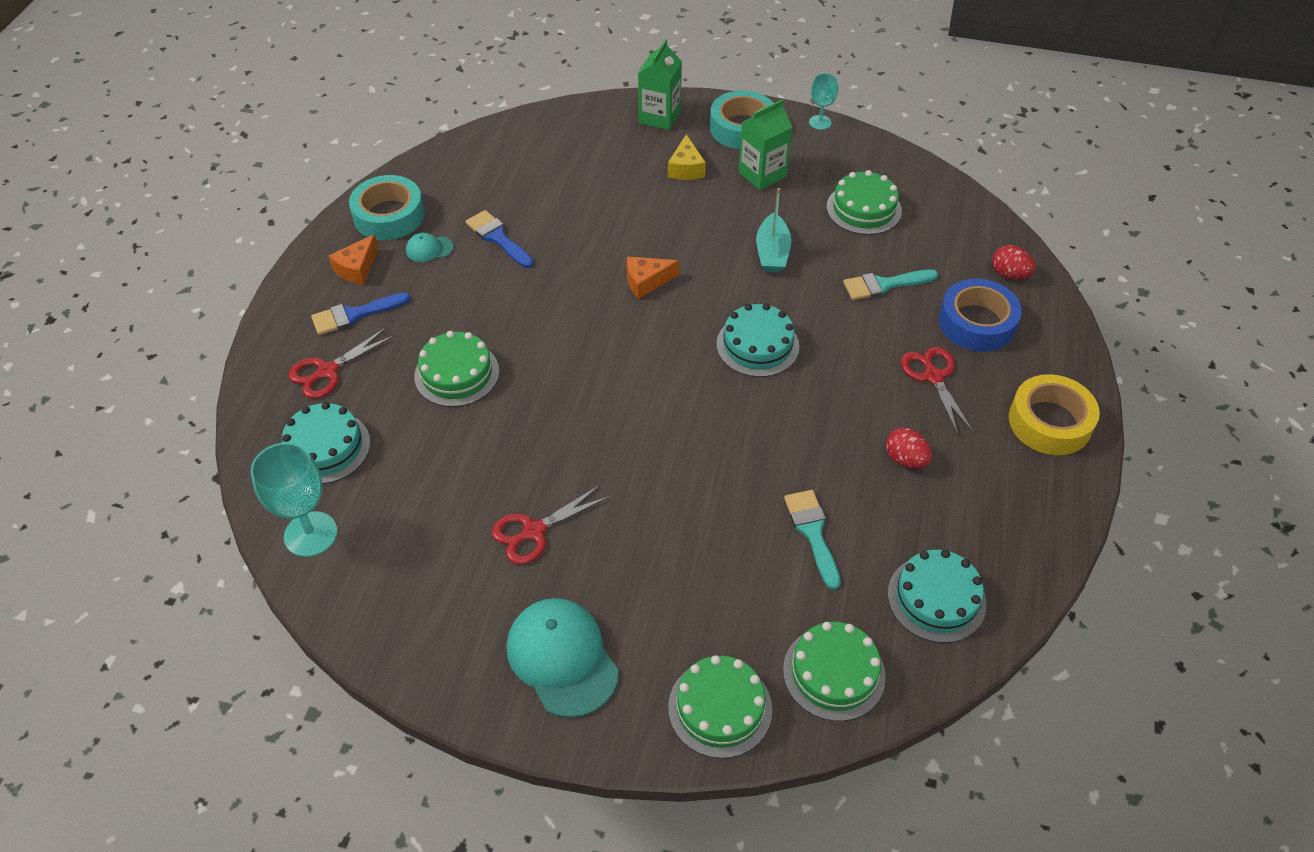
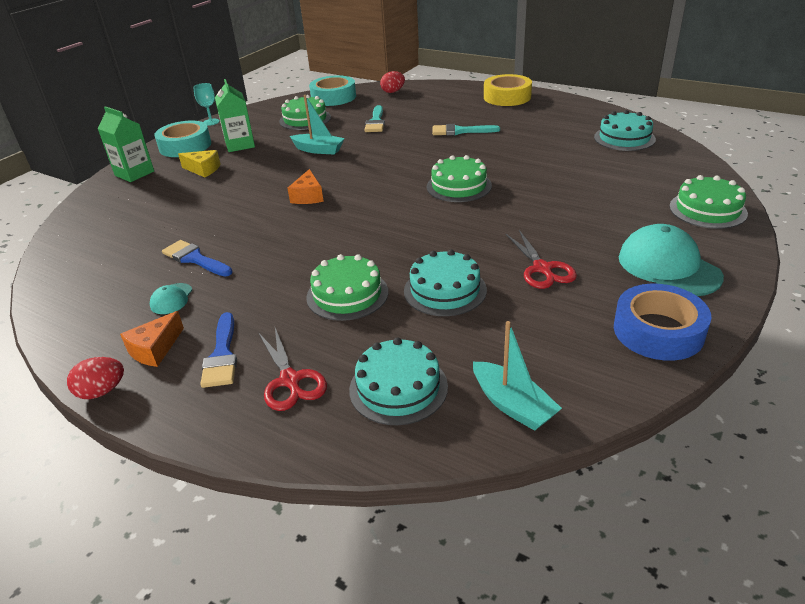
camera: 70 degrees left, 15 degrees down
(310, 534) = (512, 405): turquoise goblet -> turquoise boat
(357, 268) = (155, 349): orange cheese -> orange cheese turned 75 degrees clockwise
(389, 215) = (97, 322): turquoise tape -> turquoise tape (333, 97)
(497, 238) = (195, 259): blue brush -> blue brush turned 60 degrees clockwise
(562, 658) = (668, 266): turquoise cap -> turquoise cap turned 75 degrees clockwise
(757, 345) = (400, 164): turquoise cake -> turquoise cake (445, 290)
(812, 532) = (568, 165): turquoise brush -> turquoise brush (460, 131)
(834, 673) = (677, 171): green cake -> green cake (459, 186)
(905, 459) = (519, 133): red egg -> red egg (102, 391)
(933, 377) = (459, 118): red scissors -> none
(976, 323) = (424, 103): blue tape -> blue tape (658, 331)

